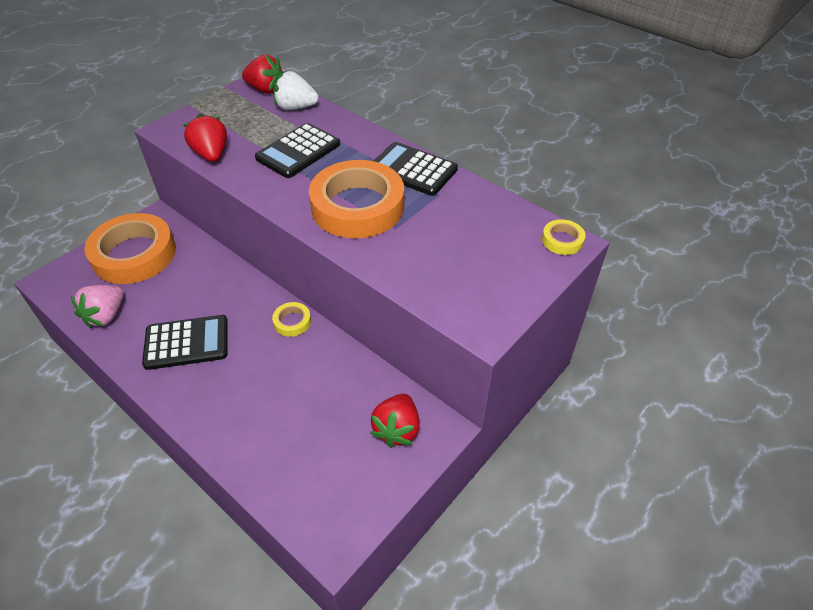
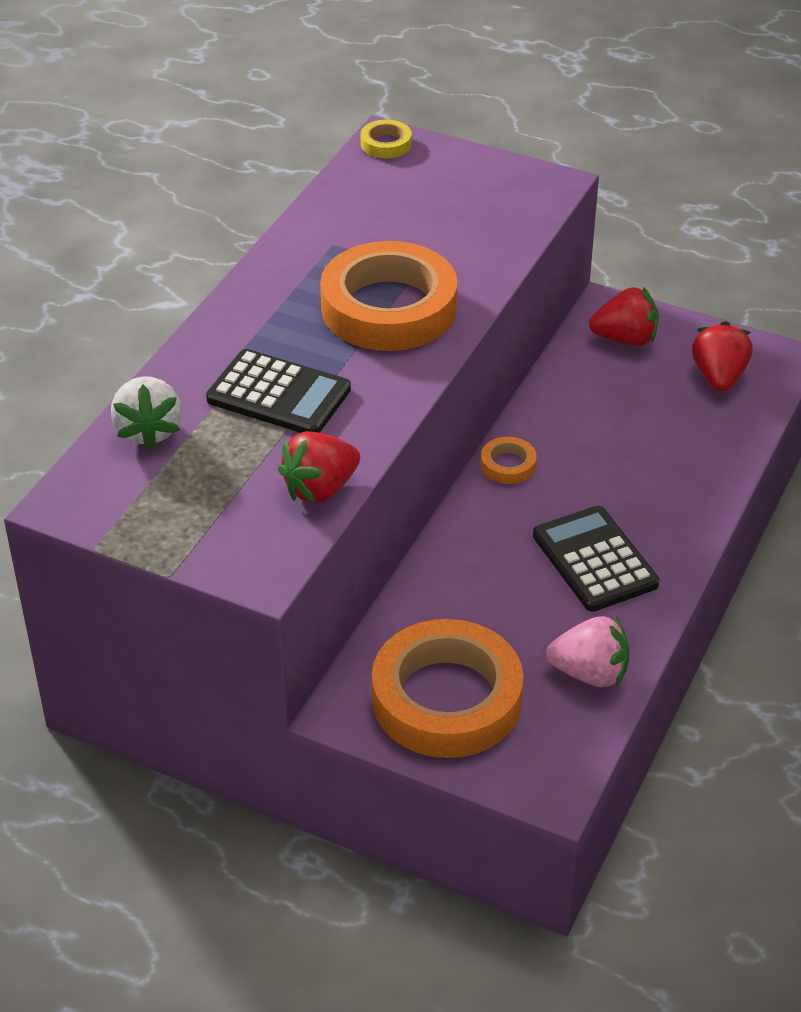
camera: 105 degrees left, 5 degrees down
(266, 89) = (95, 485): red strawberry -> red strawberry (718, 377)
(292, 322) = (508, 465): yellow tape -> orange tape
(413, 170) = (286, 274): black calculator -> none

